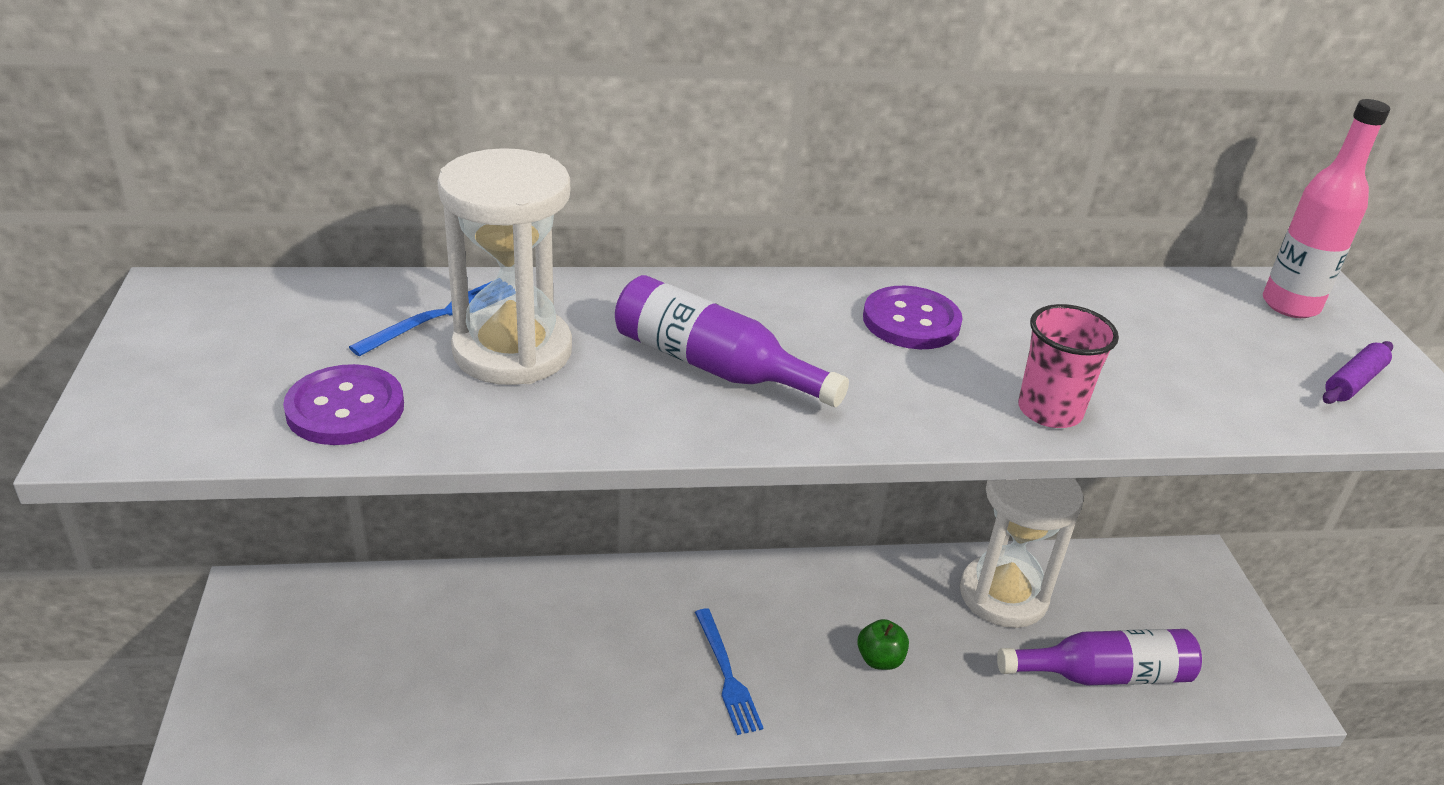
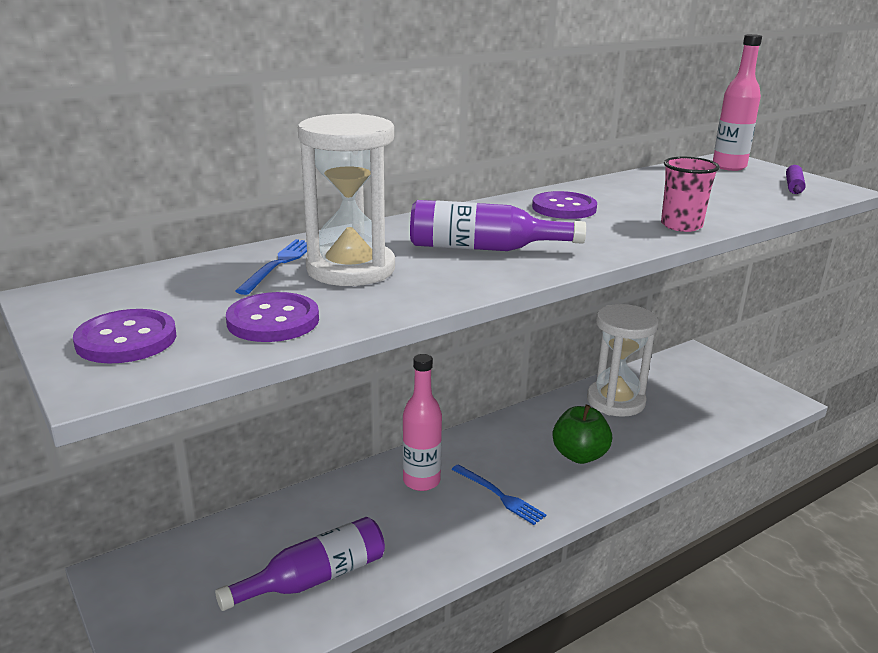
camera: 25 degrees left, 10 degrees down
(179, 385) = (126, 340): none -> purple button
(647, 613) = (421, 481): none -> pink bottle
(880, 659) = (579, 455): green apple -> green apple, size x1.67
(1104, 675) = (698, 420): purple bottle -> purple bottle (314, 578)

